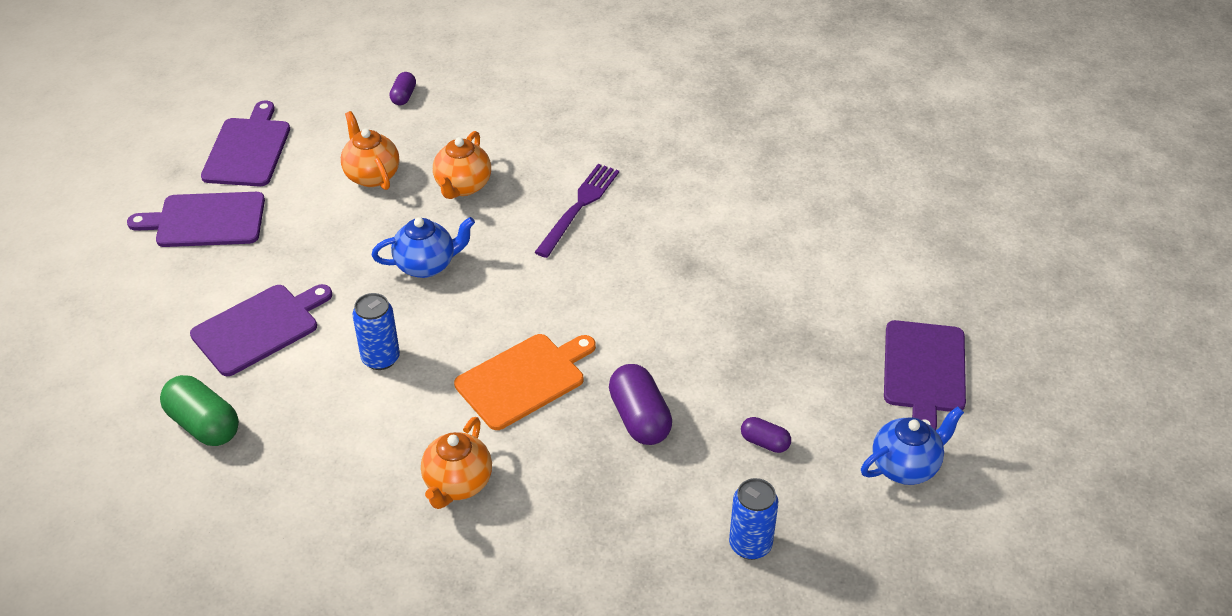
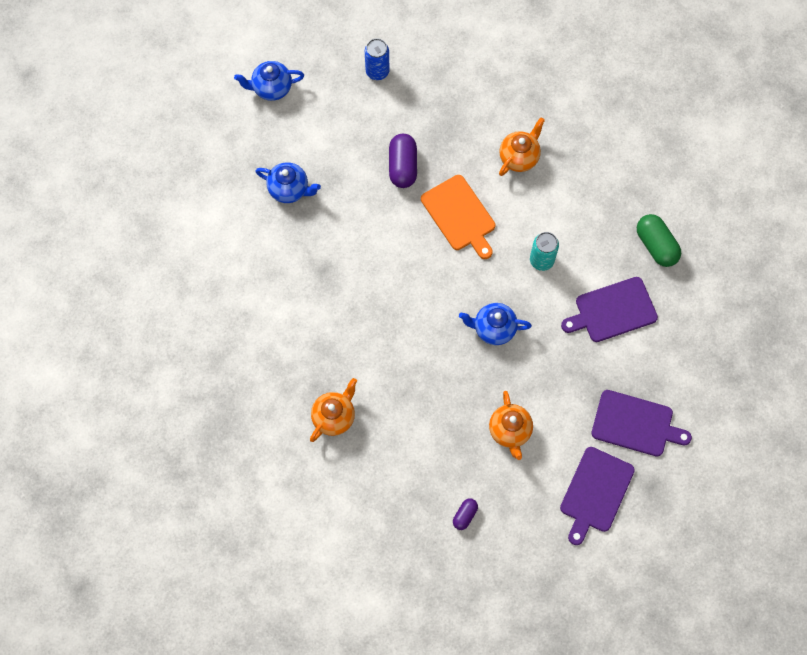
camera: 160 degrees left, 25 degrees up
(380, 358) = (541, 260): blue can -> turquoise can
(463, 186) = (448, 397): orange teapot -> orange teapot (334, 417)
(524, 379) = (459, 215): orange cutting board -> orange cutting board turned 105 degrees counterclockwise
(579, 207) = (375, 348): purple fork -> none
(765, 442) = (340, 128): purple capsule -> none
(792, 342) = (289, 189): none -> blue teapot
(924, 371) = (224, 143): purple cutting board -> none

